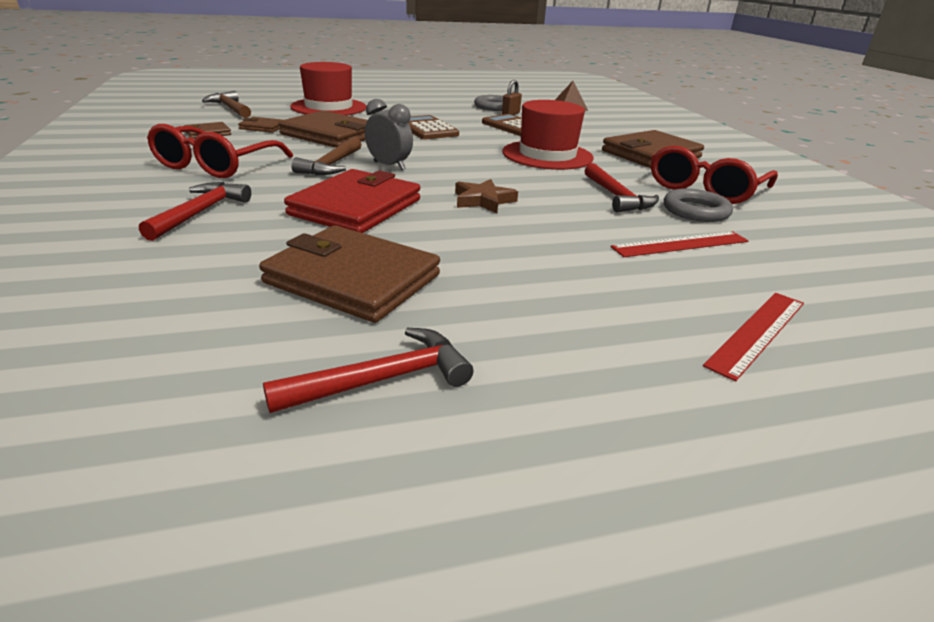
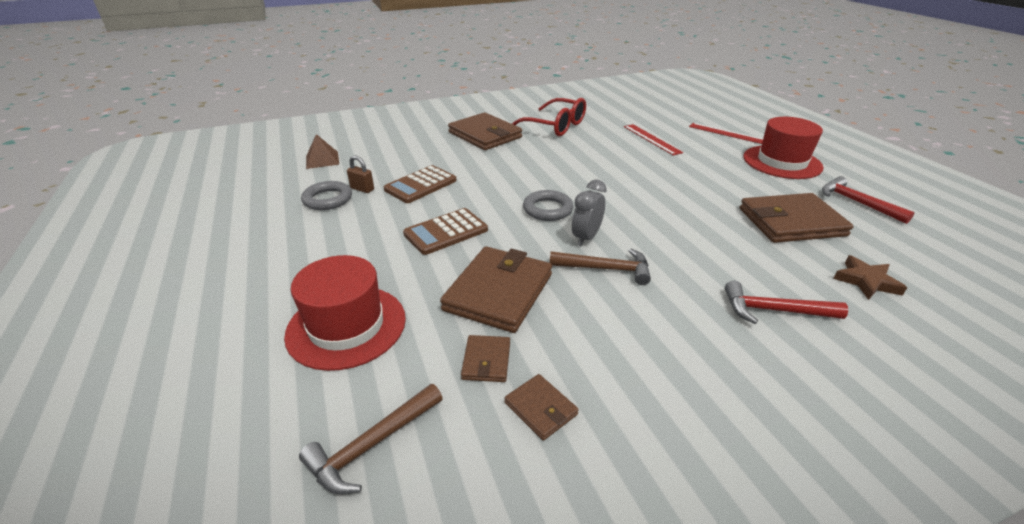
camera: 95 degrees left, 5 degrees up
(216, 165) = (662, 346): red glasses -> none
(353, 279) = (791, 222): brown wallet -> brown wallet turned 60 degrees clockwise
(356, 207) = (693, 238): red wallet -> none
(483, 200) = (635, 191): brown star -> brown star (866, 281)
(547, 155) = (510, 171): red hat -> red hat (782, 162)
(616, 197) = (590, 150): red hammer -> none
(695, 211) = (597, 132): grey ring -> grey ring (547, 209)

